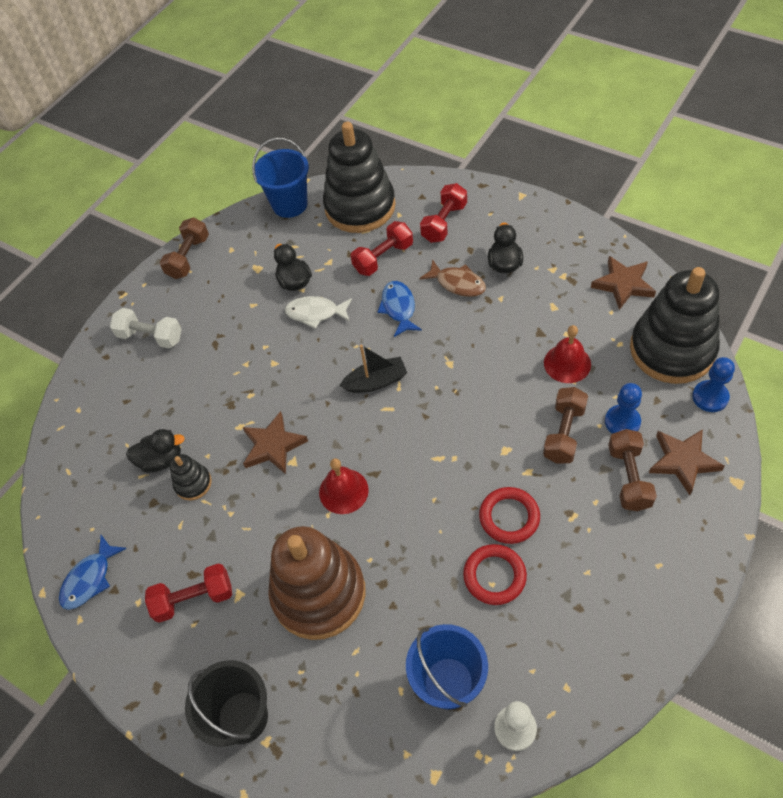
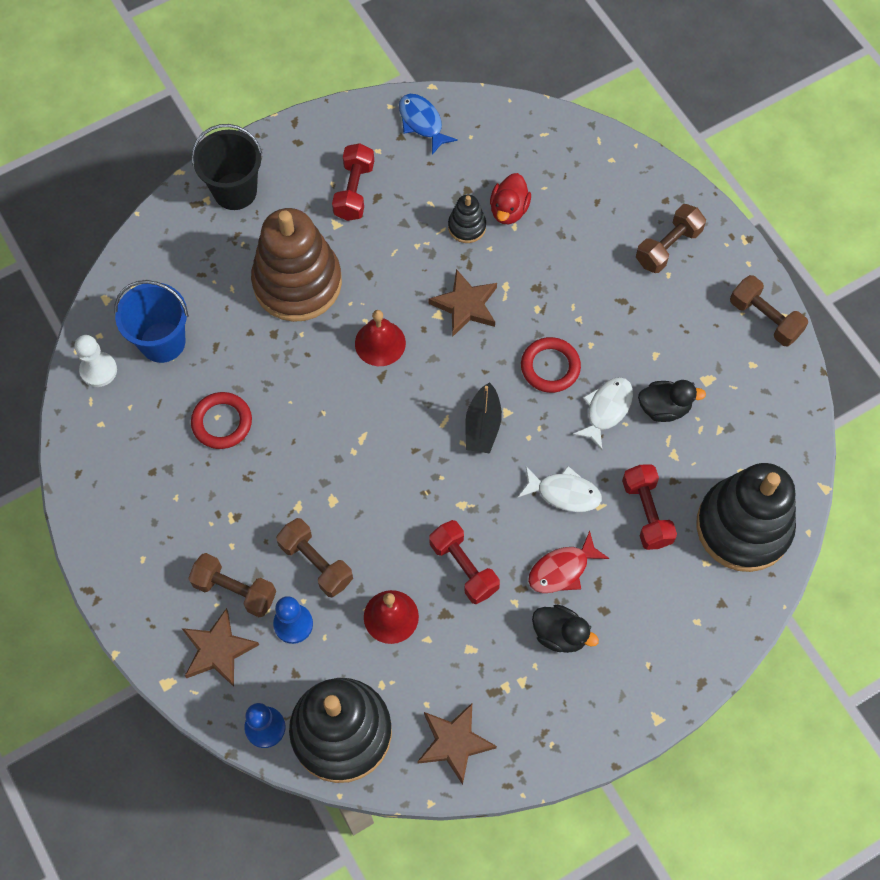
camera: 110 degrees right, 10 degrees up
(150, 336) = (668, 247): white dumbbell -> brown dumbbell
(161, 460) = (509, 210): black duck -> red duck
(290, 204) = (792, 453): blue bucket -> none
(399, 308) = (564, 493): blue fish -> white fish
(444, 222) = (663, 605): red dumbbell -> red dumbbell (463, 567)
(457, 283) = (562, 569): brown fish -> red fish
(509, 517) = (265, 464): red ring -> red ring (550, 367)

